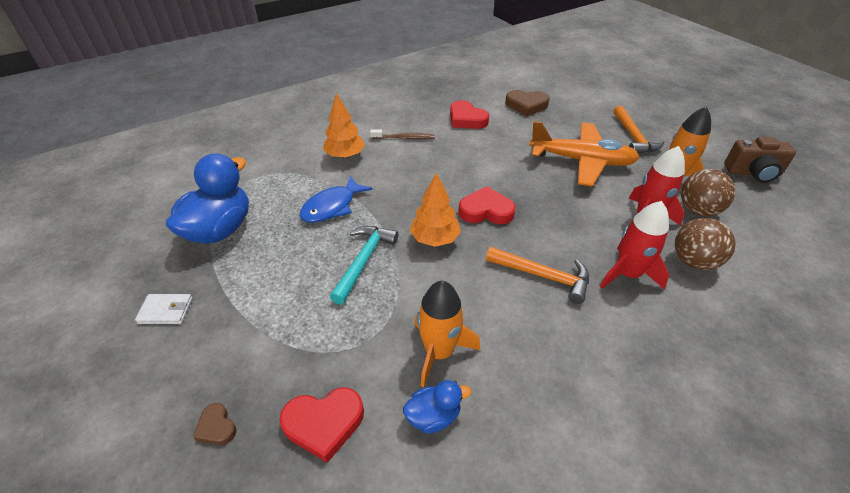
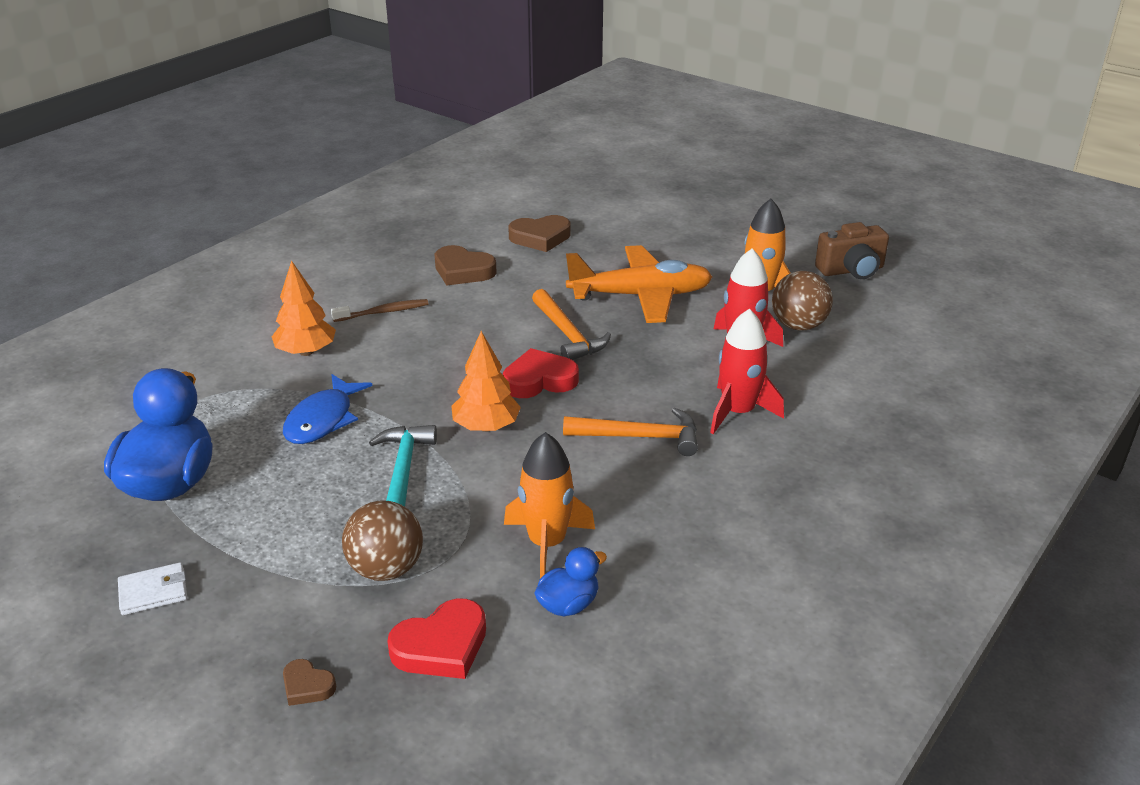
camera: 20 degrees left, 10 degrees down
(466, 119) = (463, 271): red heart -> brown heart
(633, 137) = (697, 254): orange hammer -> orange hammer (568, 334)
(693, 261) = (808, 382): brown ball -> brown ball (386, 569)

